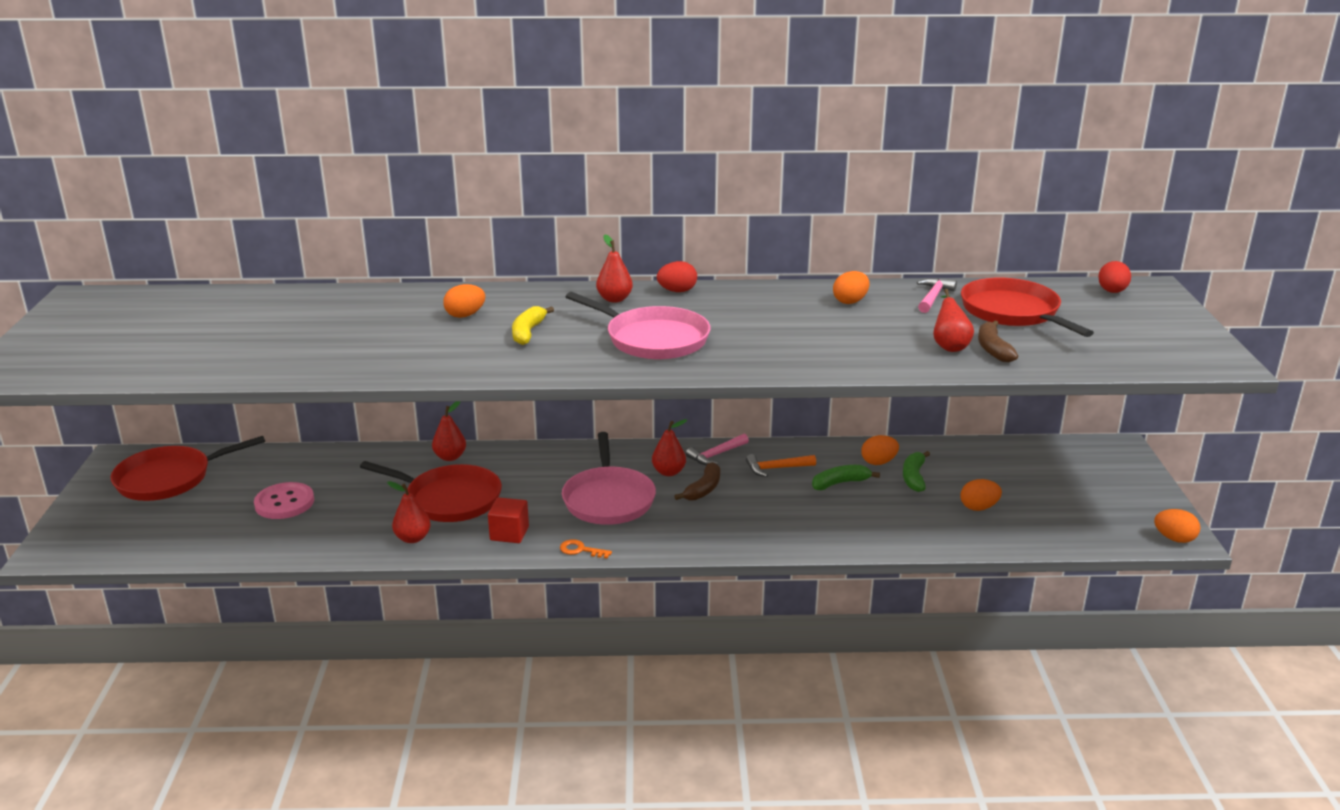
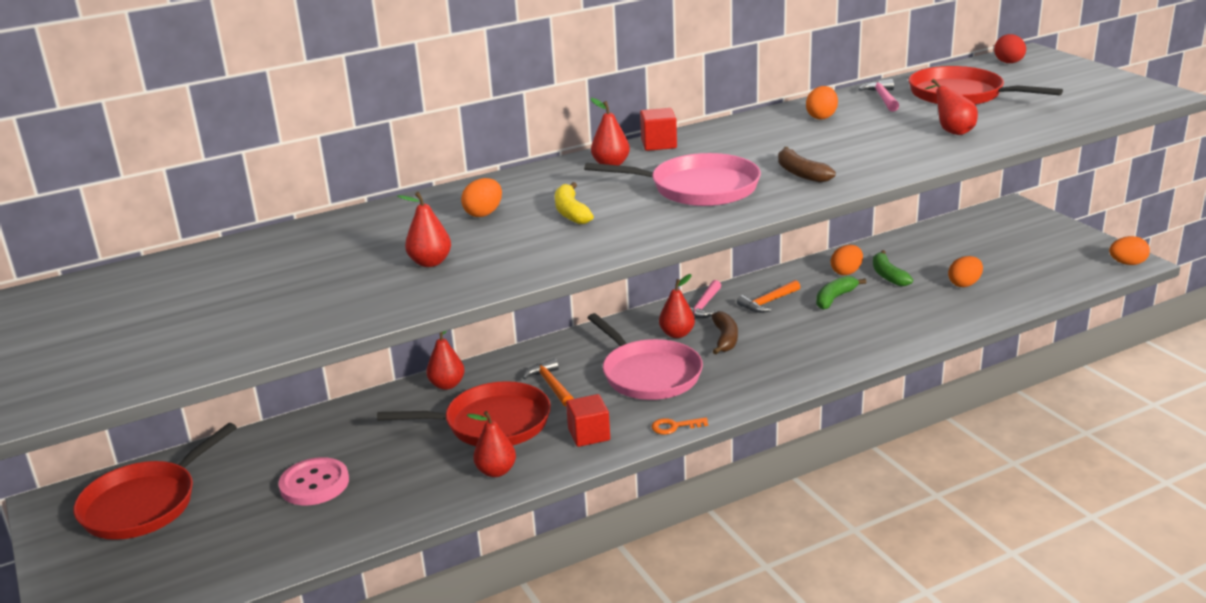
camera: 25 degrees left, 0 degrees up
(376, 344) = (430, 262): none -> red pear
(524, 483) = (551, 385): none -> orange hammer
(677, 291) = (658, 144): red egg -> red cube
(993, 349) = (988, 125): brown banana -> brown banana (801, 173)

